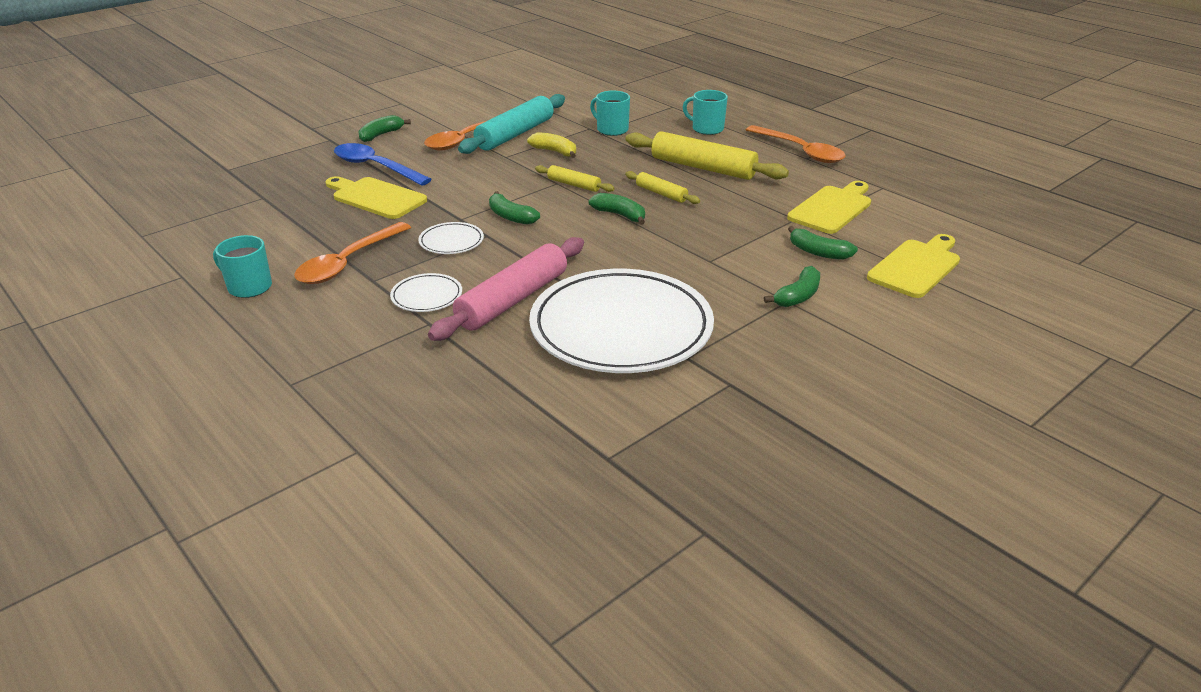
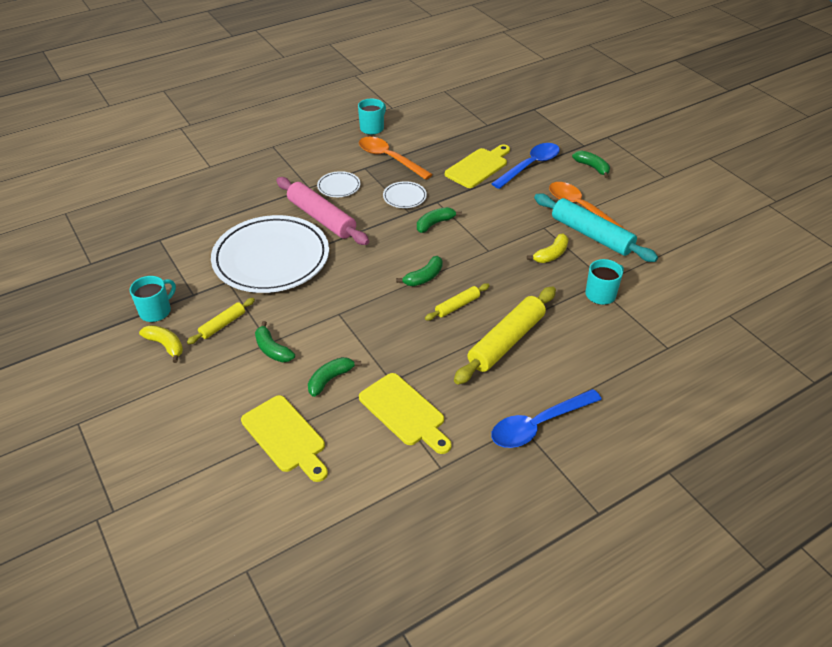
camera: 100 degrees right, 10 degrees up
(574, 185) = (483, 259): yellow rolling pin -> yellow rolling pin (222, 325)
(706, 129) = (602, 363): turquoise mug -> turquoise mug (156, 311)
(800, 151) = (538, 425): orange spoon -> blue spoon
(845, 383) = (166, 345): none -> yellow banana

